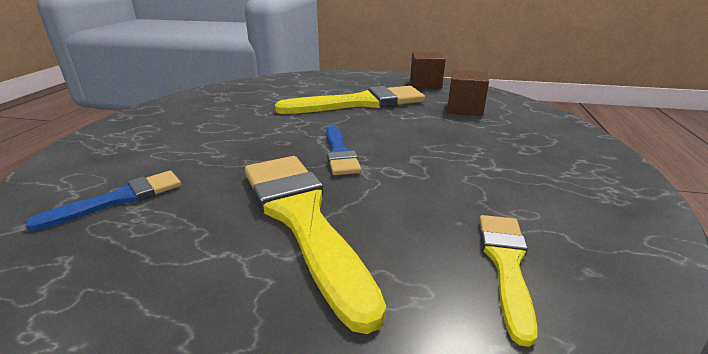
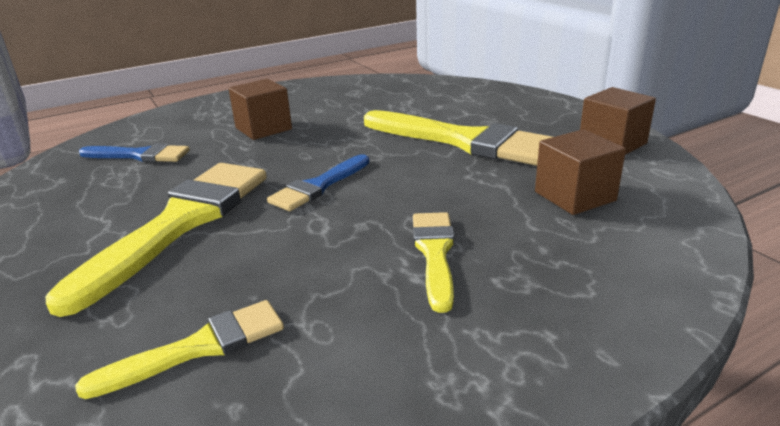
camera: 50 degrees right, 0 degrees up
(203, 139) = (263, 128): none -> brown cube
(477, 154) = (435, 253): none -> yellow brush

